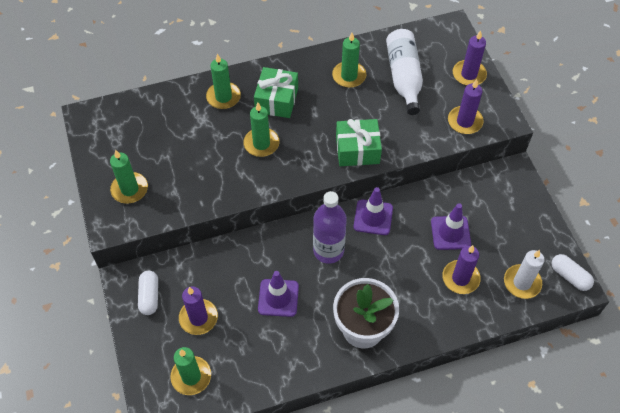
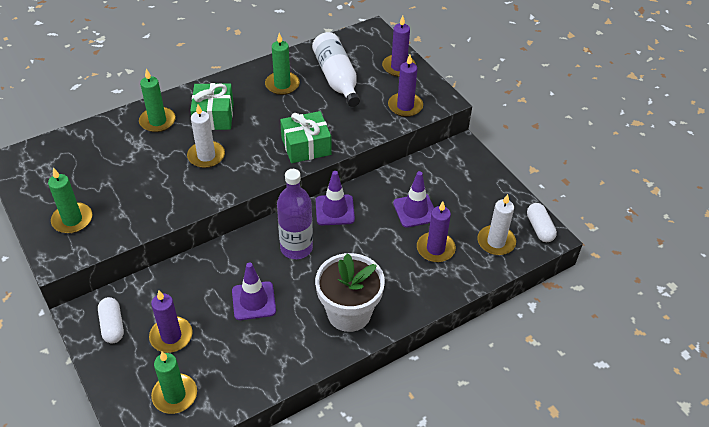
camera: 15 degrees left, 10 degrees down
(261, 144) = (206, 156): green candle -> white candle
(569, 276) = (539, 228): white capsule -> white capsule turned 45 degrees clockwise

